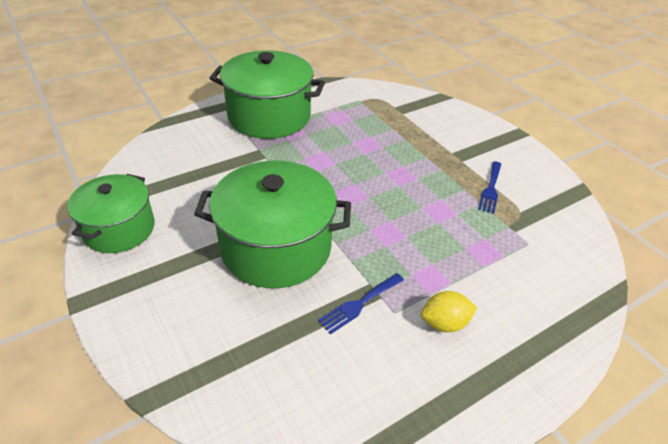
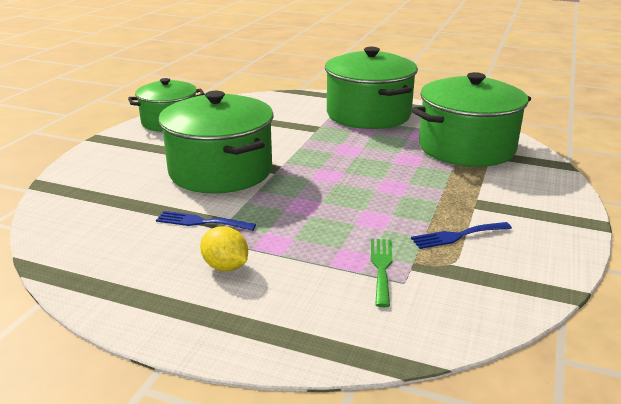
camera: 55 degrees right, 15 degrees down
(378, 112) = (466, 148): none -> green pot
(504, 243) = (381, 267): none -> green fork

